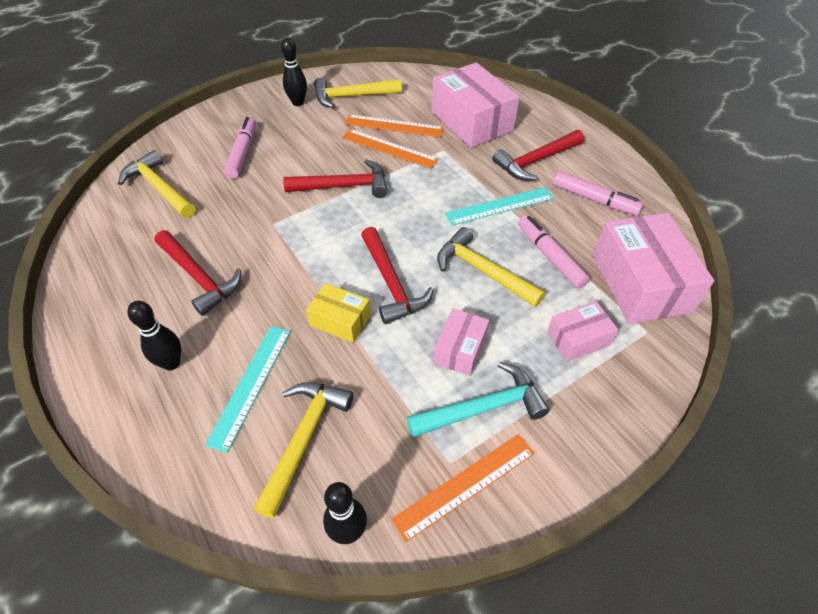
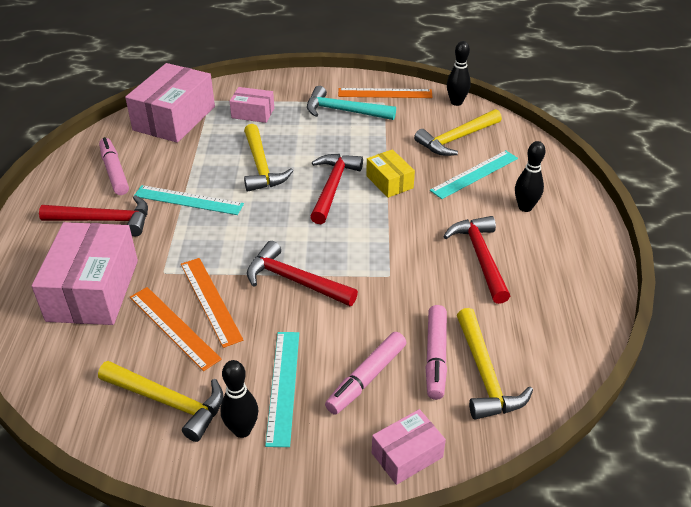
camera: 145 degrees left, 10 degrees down
(293, 128) = (283, 386): none -> turquoise ruler
(460, 349) = (327, 137): pink box -> pink box (407, 455)
(550, 256) = (204, 154): pink marker -> pink marker (435, 357)

